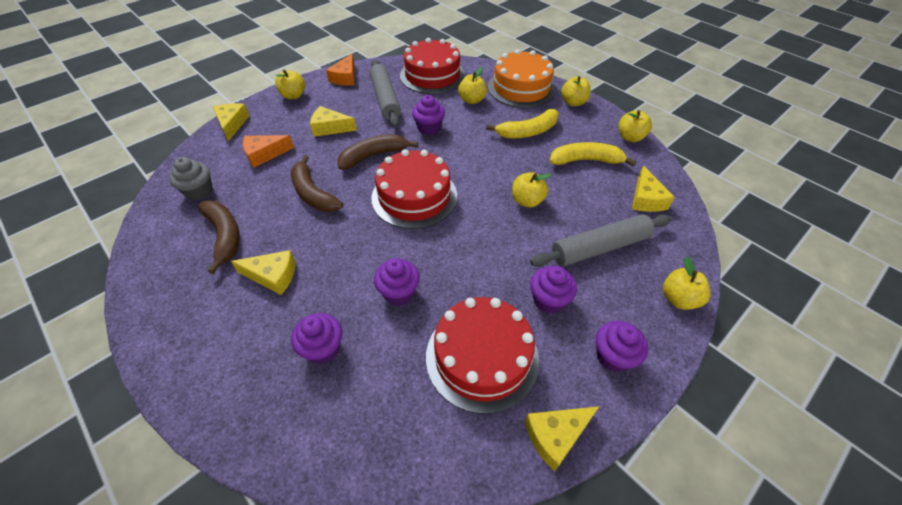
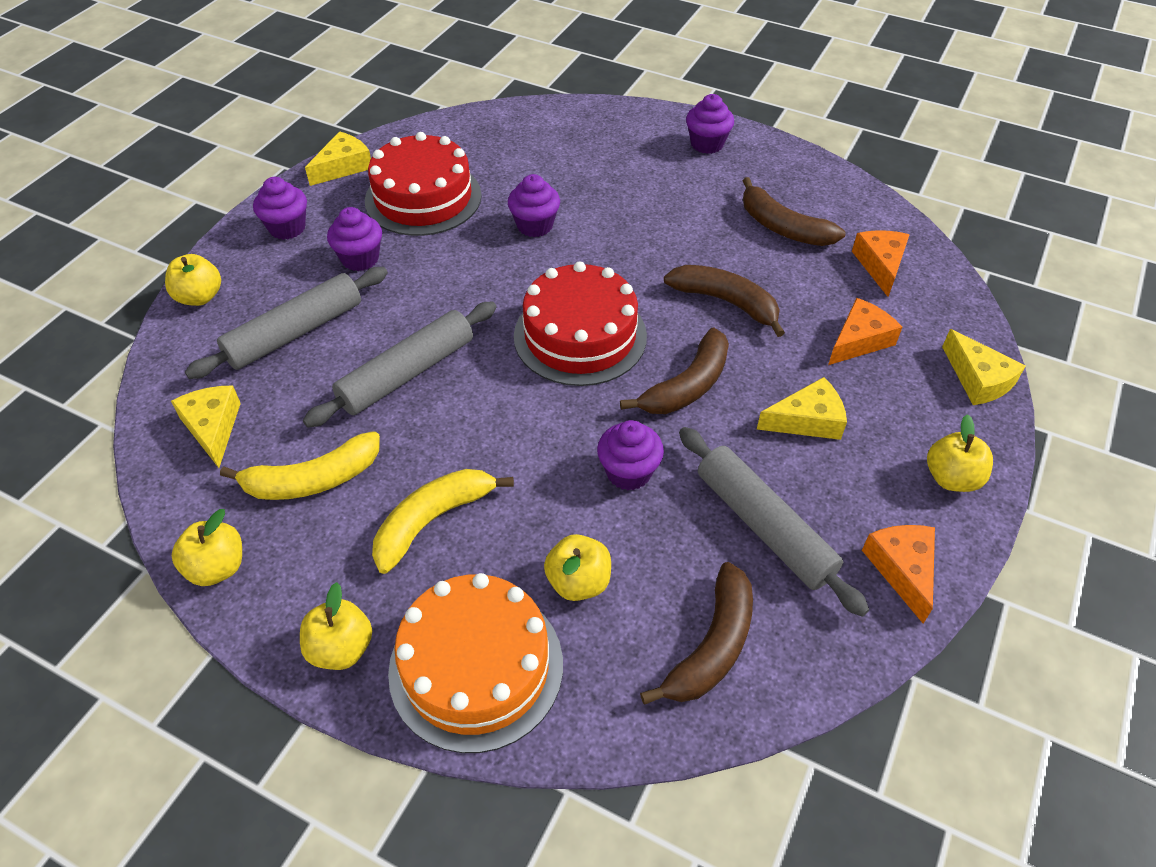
camera: 160 degrees right, 0 degrees up
(199, 191) = (880, 265): grey cupcake -> orange cheese
(273, 276) = (685, 206): yellow cheese -> none
(323, 349) = (581, 169): purple cupcake -> purple cupcake (707, 144)
(432, 75) = (712, 646): red cake -> brown banana
(527, 201) = (407, 373): yellow apple -> grey rolling pin

